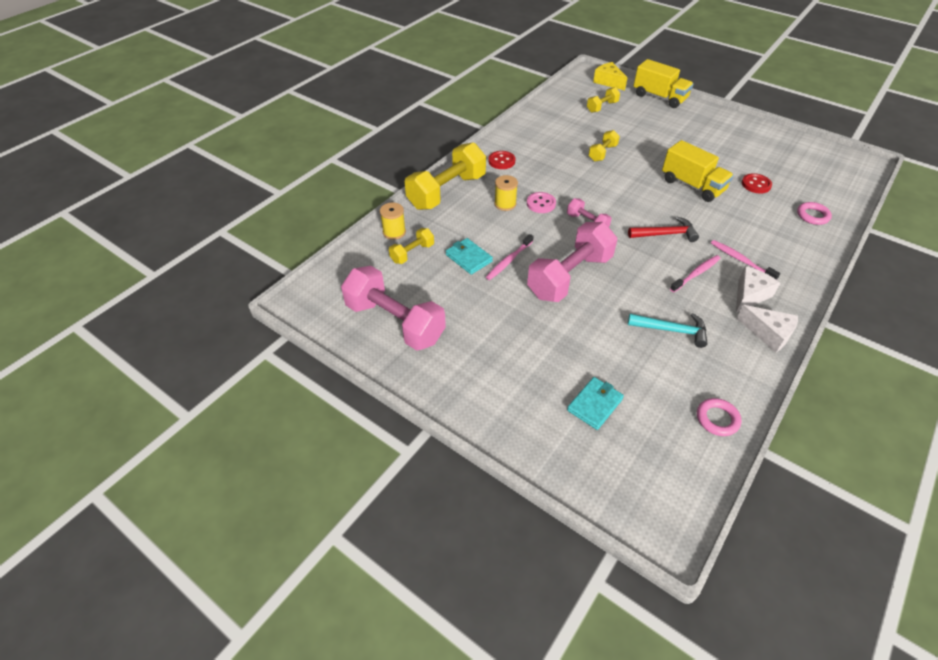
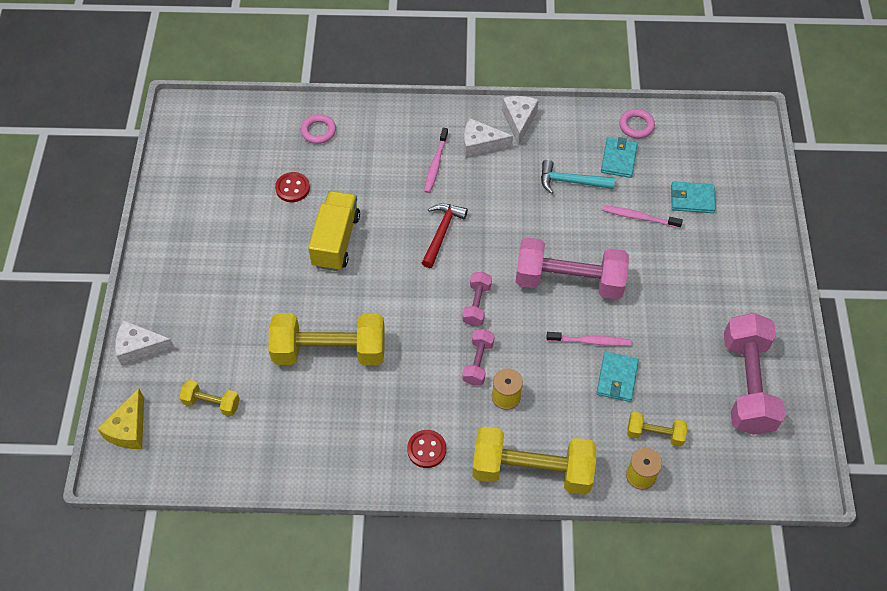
camera: 125 degrees left, 10 degrees up
(541, 204) = (478, 362): pink button -> pink dumbbell
(602, 153) = (329, 351): yellow dumbbell -> yellow dumbbell, size x2.06
(659, 97) = (140, 348): yellow truck -> white cheese
(665, 234) = (442, 233): red hammer -> red hammer turned 60 degrees clockwise
(672, 330) = (571, 181): turquoise hammer -> turquoise hammer turned 60 degrees counterclockwise
(679, 378) = (618, 159): none -> turquoise wallet
(696, 274) = (483, 190): pink toothbrush -> pink toothbrush (639, 217)

